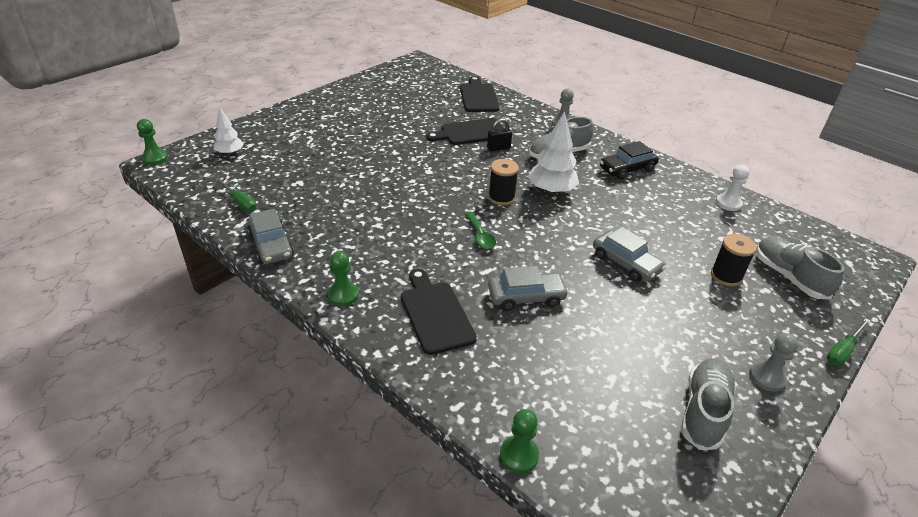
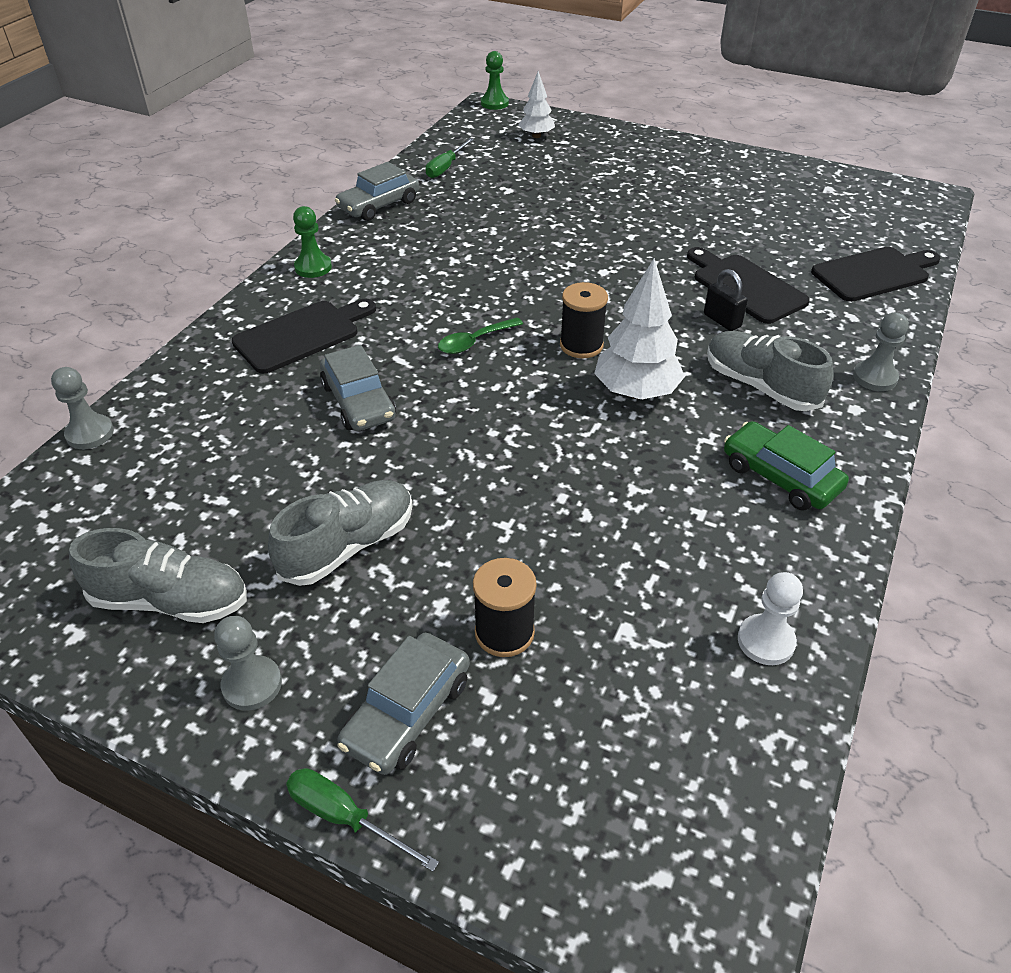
camera: 75 degrees right, 5 degrees up
(519, 455) = (90, 433): green pawn -> grey pawn
(626, 263) = (481, 495): grey car -> grey car (407, 712)
(627, 169) = (780, 476): black car -> green car
(789, 277) = (547, 741): grey shoe -> grey shoe (348, 546)

